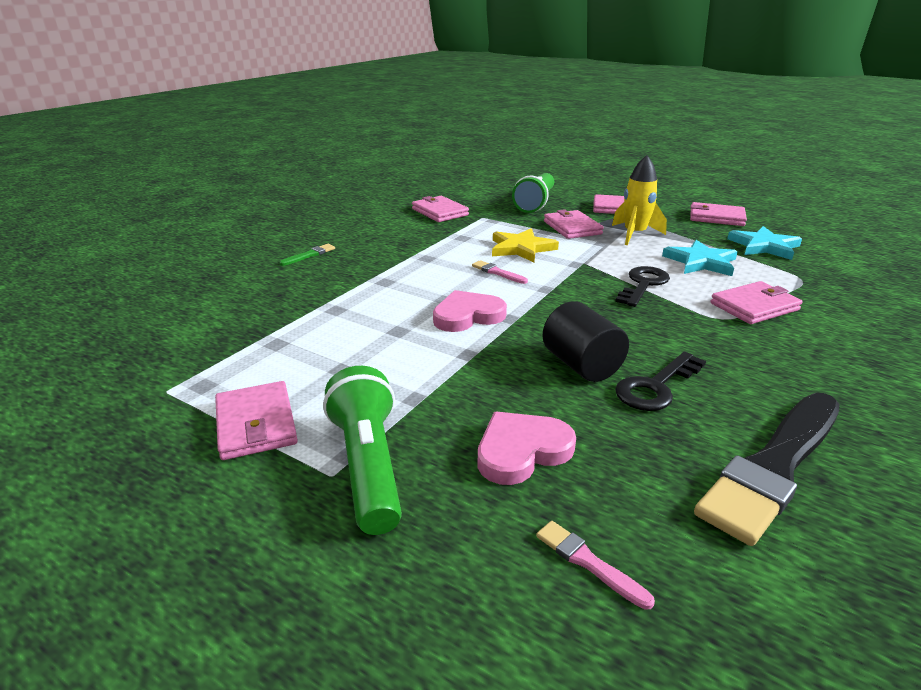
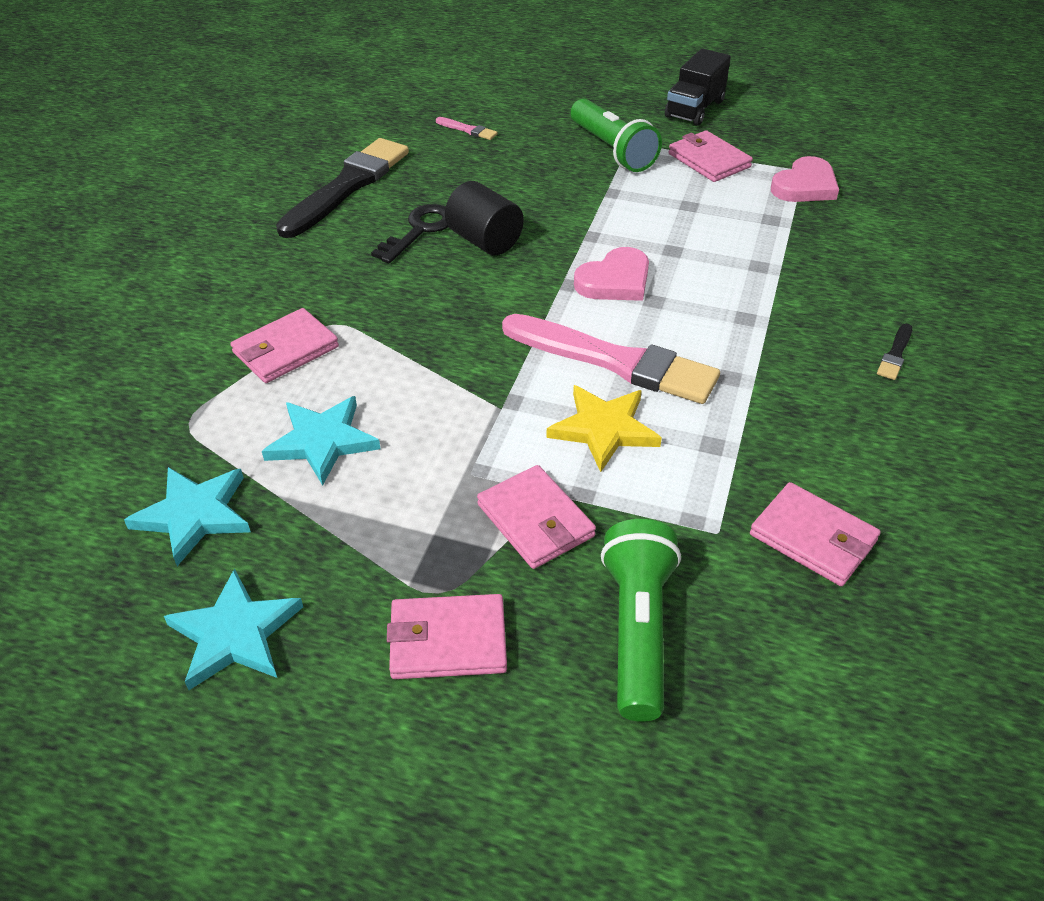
camera: 165 degrees right, 15 degrees up
(160, 535) = (694, 109): none -> black truck
(309, 255) = (895, 354): green brush -> black brush
(497, 273) = (615, 361): pink brush -> pink brush, size x2.50
(521, 451) = (517, 171): pink heart -> pink heart (805, 186)
(634, 234) = (419, 515): yellow rocket -> none
(643, 284) = (417, 369): black key -> none
(716, 217) = (235, 634): pink wallet -> turquoise star

